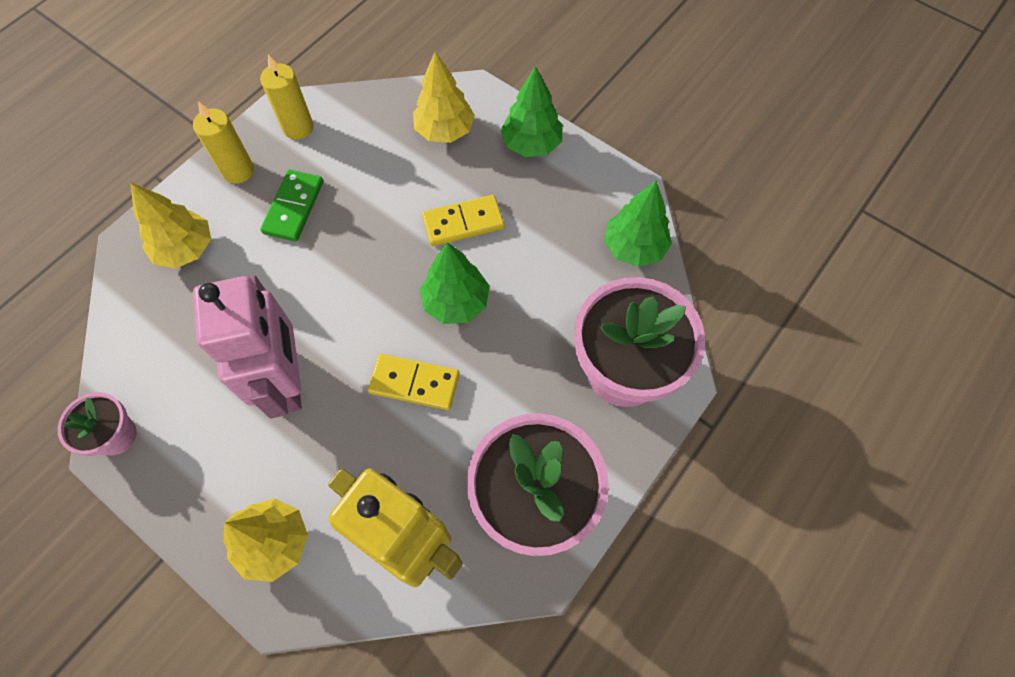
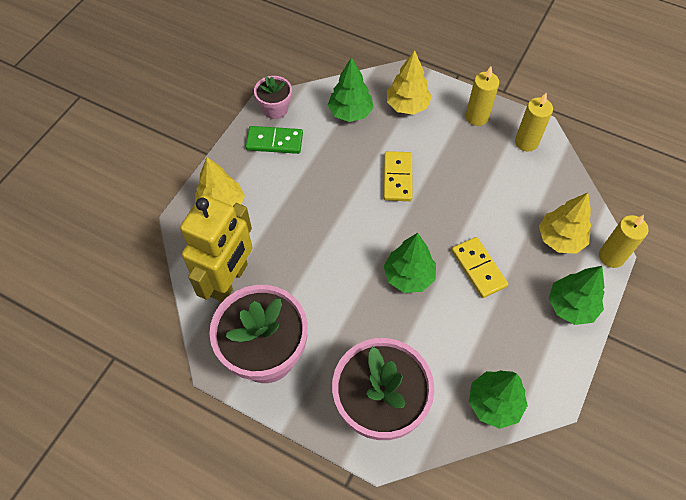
camera: 80 degrees right, 5 degrees down
(167, 326) = (350, 113): none -> green tree
(287, 381) = (326, 186): pink robot -> none
(294, 207) = (457, 157): green domino -> green domino (274, 142)
(414, 383) = (339, 261): yellow domino -> yellow domino (397, 178)
(479, 90) = (611, 256): none -> yellow candle

